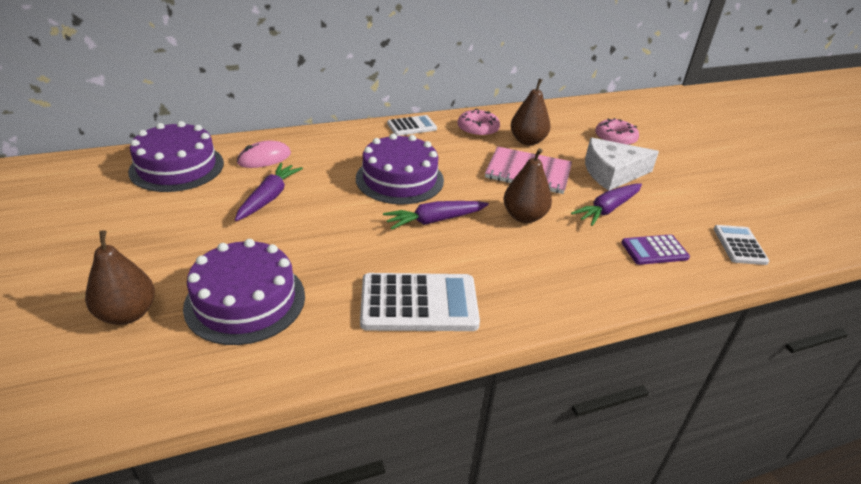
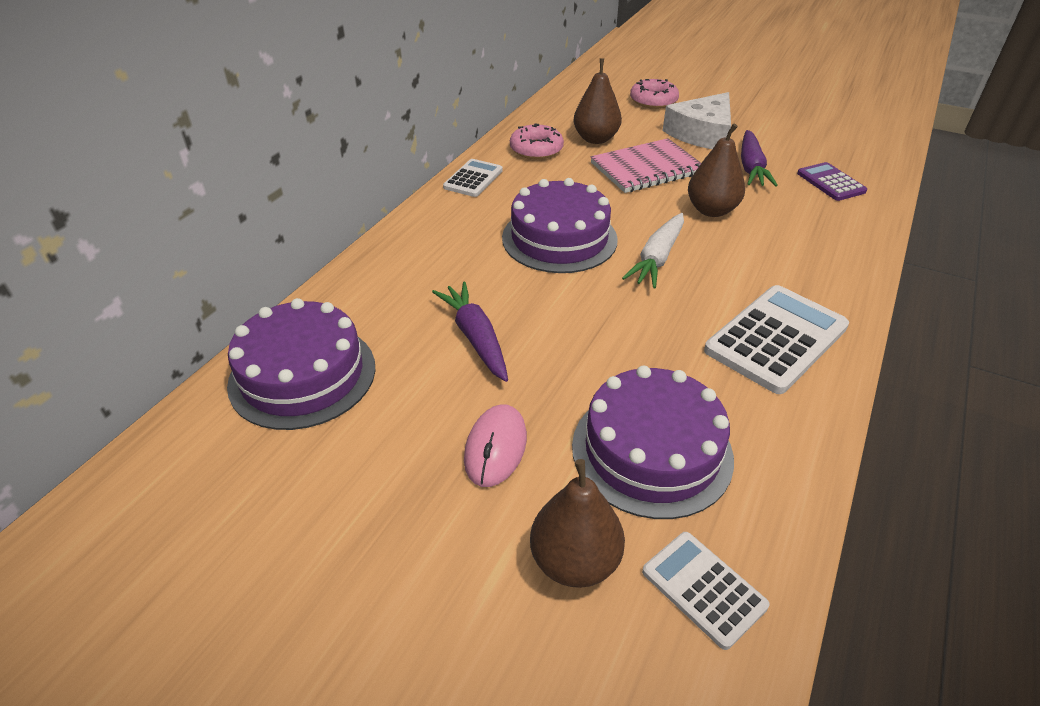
camera: 40 degrees left, 5 degrees up
(264, 158) = (387, 300): pink mouse -> pink mouse (496, 448)
(434, 220) = (657, 258): purple carrot -> white carrot
(654, 250) = (830, 182): purple calculator -> purple calculator turned 120 degrees clockwise
(739, 245) = (864, 146): white calculator -> white calculator (703, 589)

